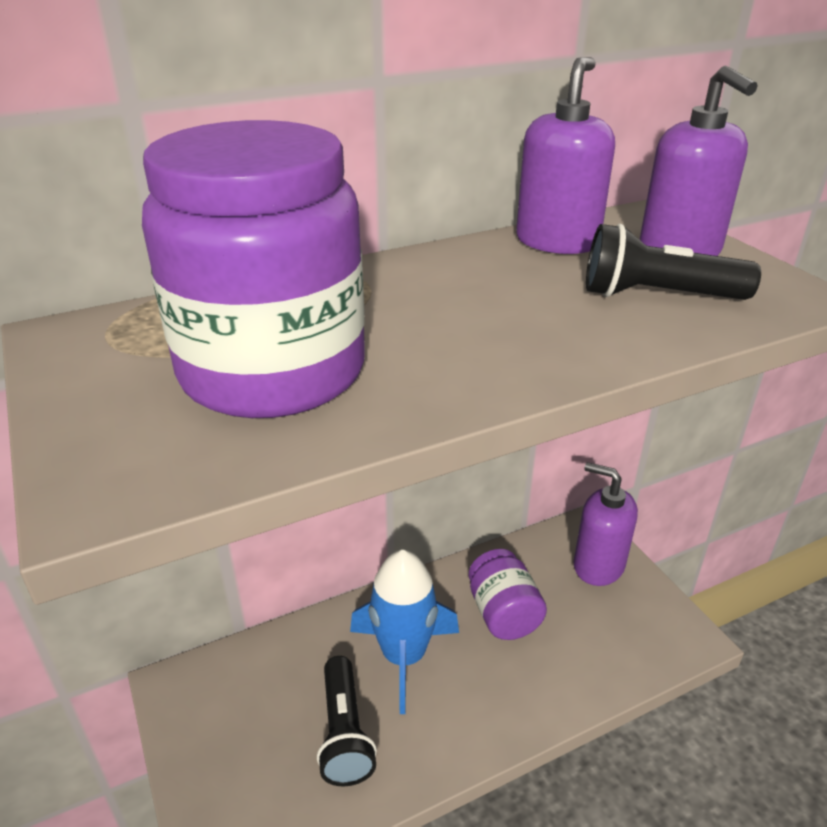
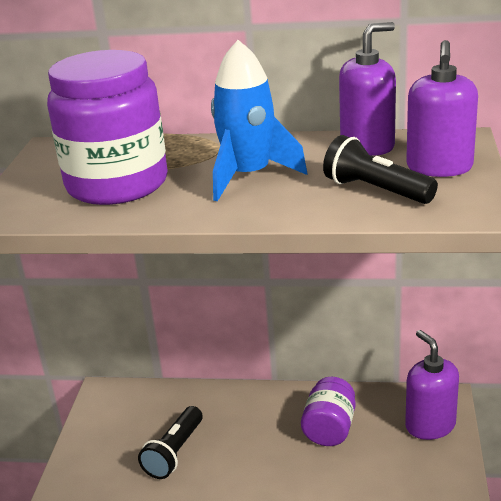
camera: 35 degrees right, 5 degrees down
(404, 656) = (242, 428): blue rocket -> blue rocket (248, 176)

